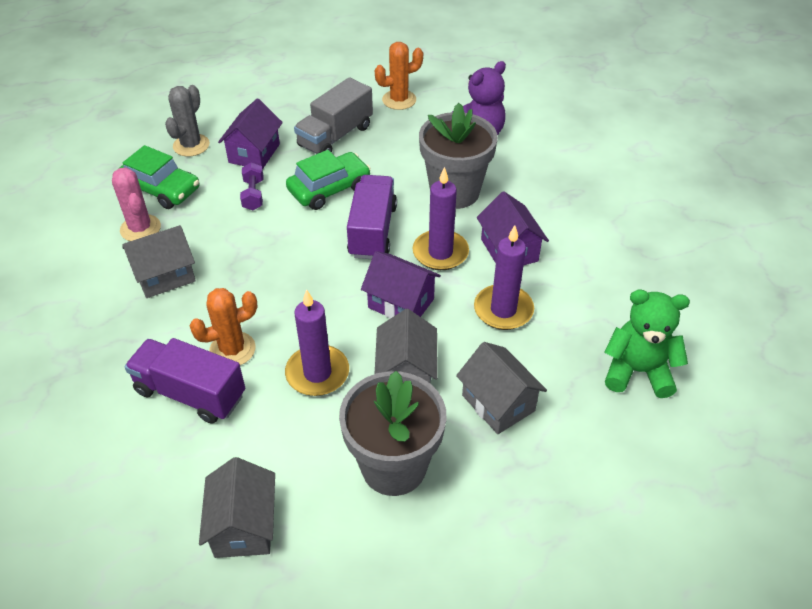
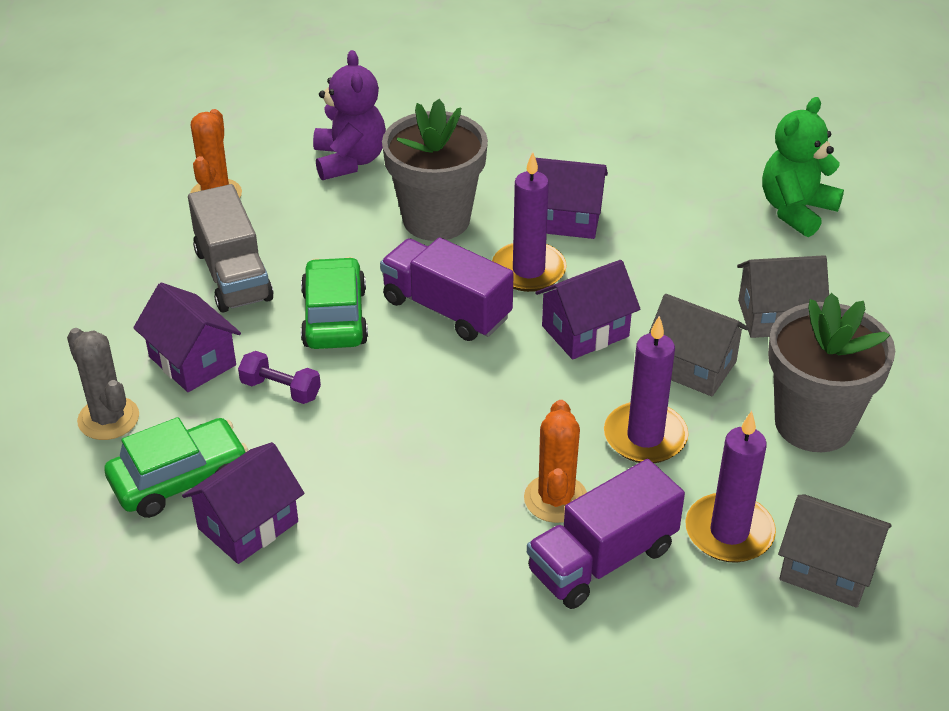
camera: 60 degrees left, 5 degrees down
(140, 228) = (248, 525): pink cactus -> purple house
(165, 276) = (370, 525): grey house -> none
(503, 310) = (652, 260): purple candle -> purple candle (729, 532)

